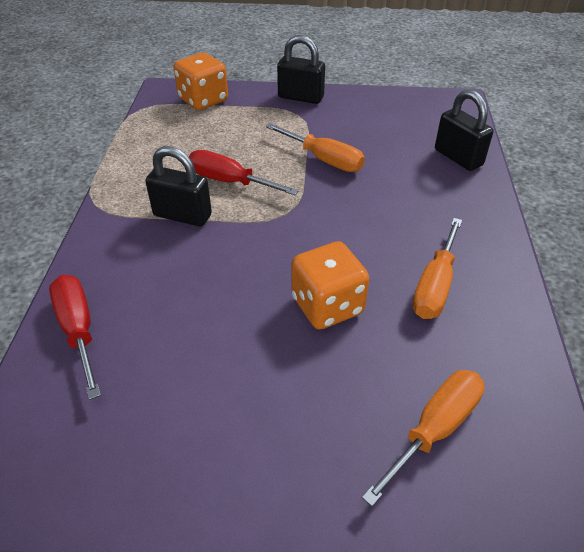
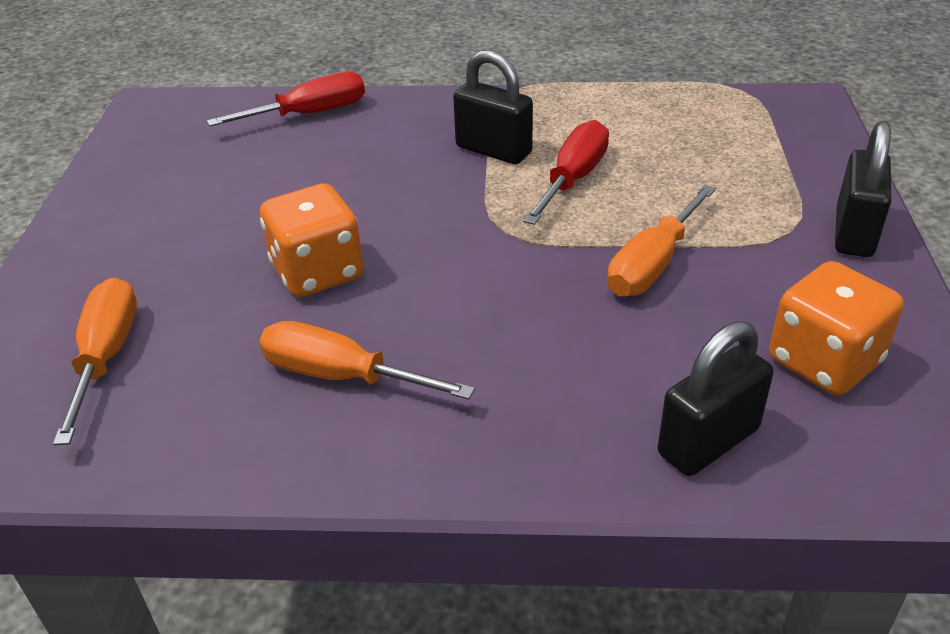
camera: 90 degrees right, 5 degrees down
(182, 215) = (493, 150): black padlock -> black padlock turned 75 degrees counterclockwise
(203, 100) = (791, 136): orange dice -> orange dice (824, 361)
(435, 429) = (106, 356): orange screwdriver -> orange screwdriver turned 135 degrees counterclockwise

